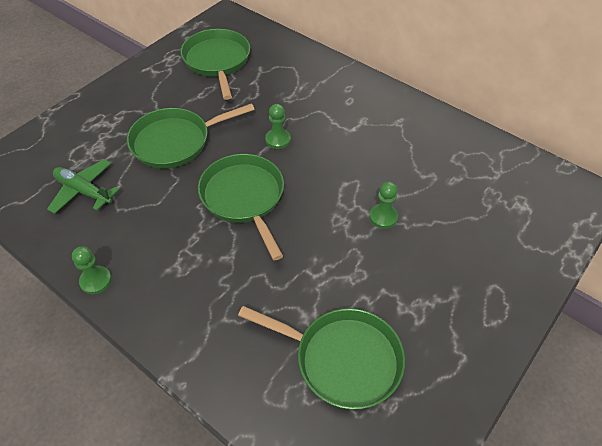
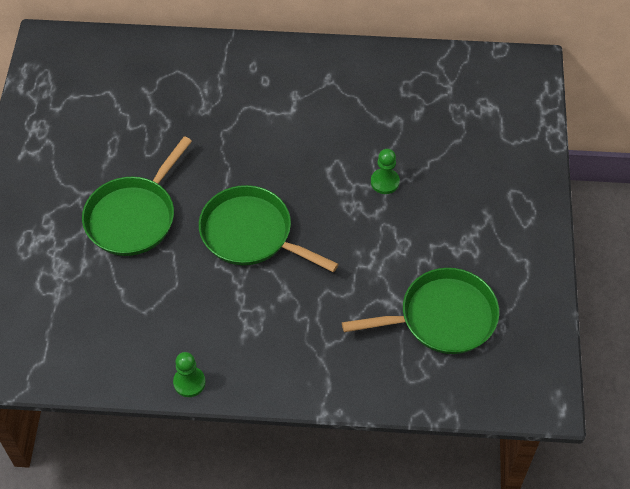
camera: 35 degrees left, 5 degrees up
(84, 191) = (93, 315): green plane -> none
(217, 61) = (91, 105): green pan -> none
(278, 140) = (232, 159): green pawn -> none

